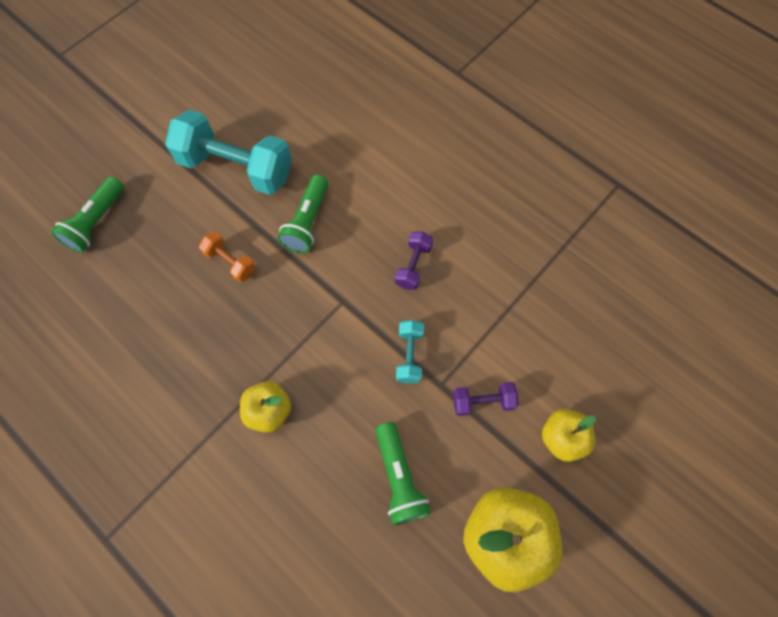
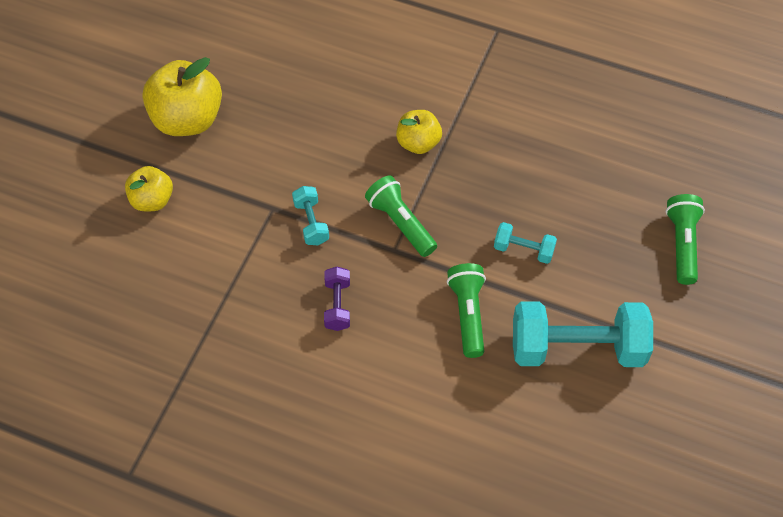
camera: 160 degrees right, 10 degrees down
(230, 262) = (523, 250): orange dumbbell -> turquoise dumbbell
(399, 478) = (286, 131): green flashlight -> green flashlight (400, 223)
(482, 401) = (231, 206): purple dumbbell -> none

